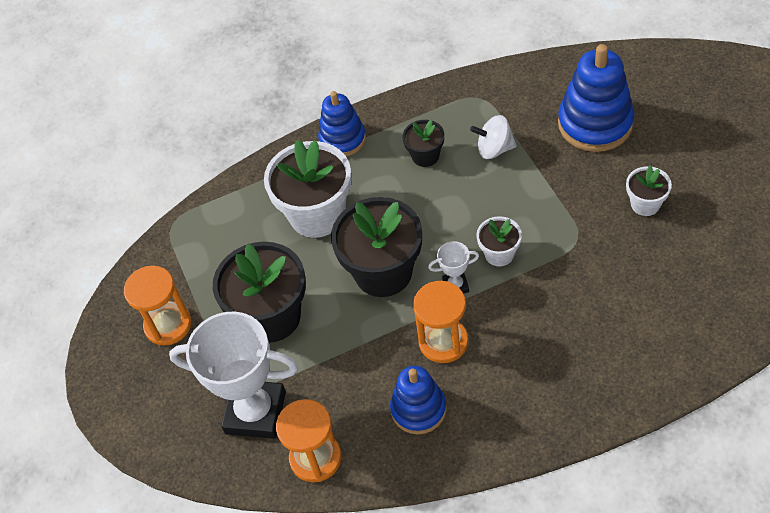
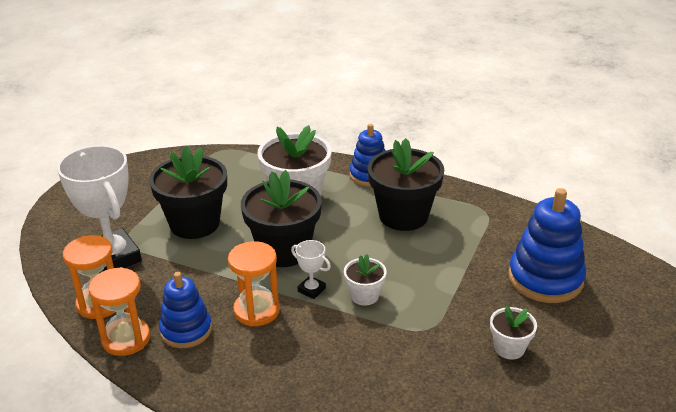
camera: 40 degrees right, 20 degrees down
(168, 325) = (145, 188): orange hourglass -> orange hourglass (126, 339)
(425, 156) = (403, 216): black flower pot -> black flower pot, size x1.98
(494, 149) = (452, 243): white spinning top -> none

